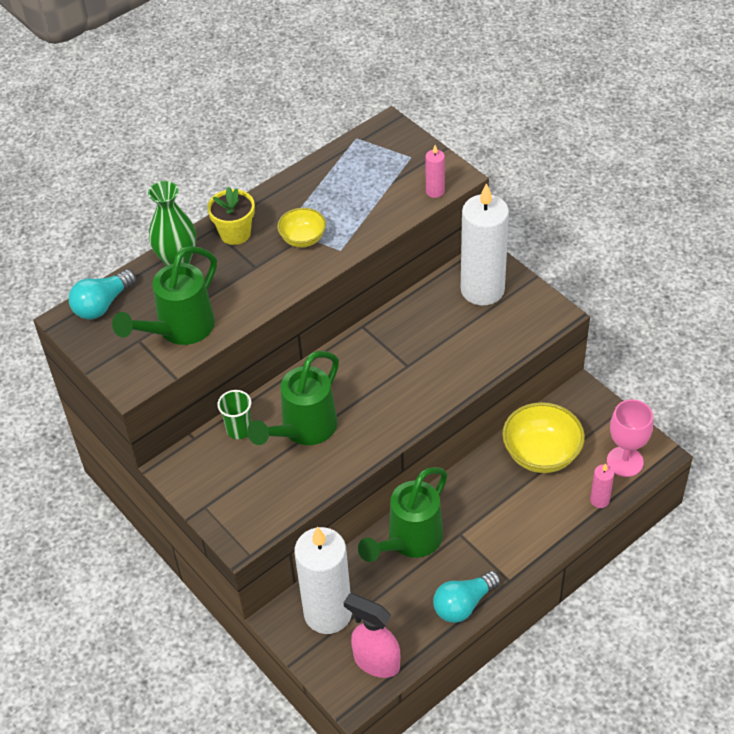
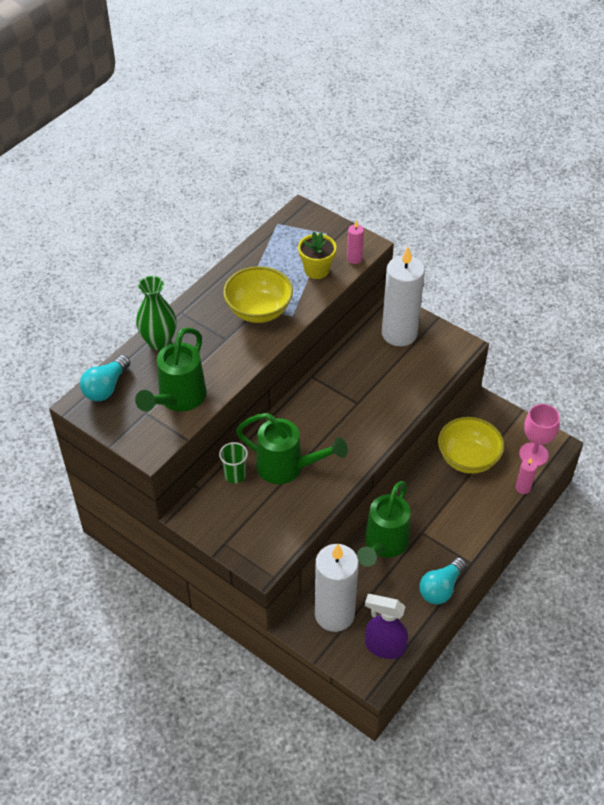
camera: 15 degrees left, 0 degrees up
(235, 233) = (201, 313): yellow flower pot -> yellow flower pot (316, 270)
(303, 239) = (259, 310): yellow bowl -> yellow bowl, size x1.70
(303, 430) = (288, 468): green watering can -> green watering can turned 90 degrees counterclockwise
(376, 661) = (384, 646): pink spray bottle -> purple spray bottle

